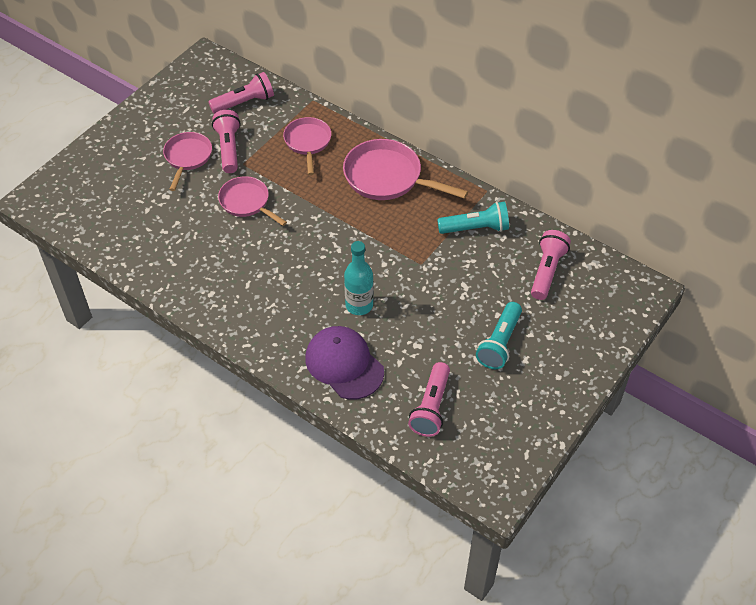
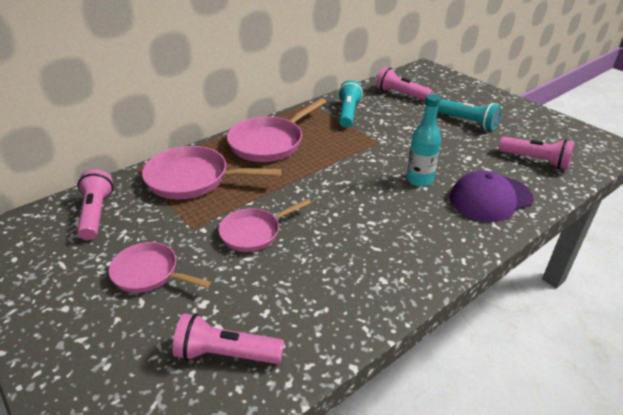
camera: 75 degrees left, 15 degrees down
(228, 148) = (160, 235): pink flashlight -> pink flashlight (226, 354)
(308, 142) = (193, 179): pink pan -> pink pan, size x1.57

